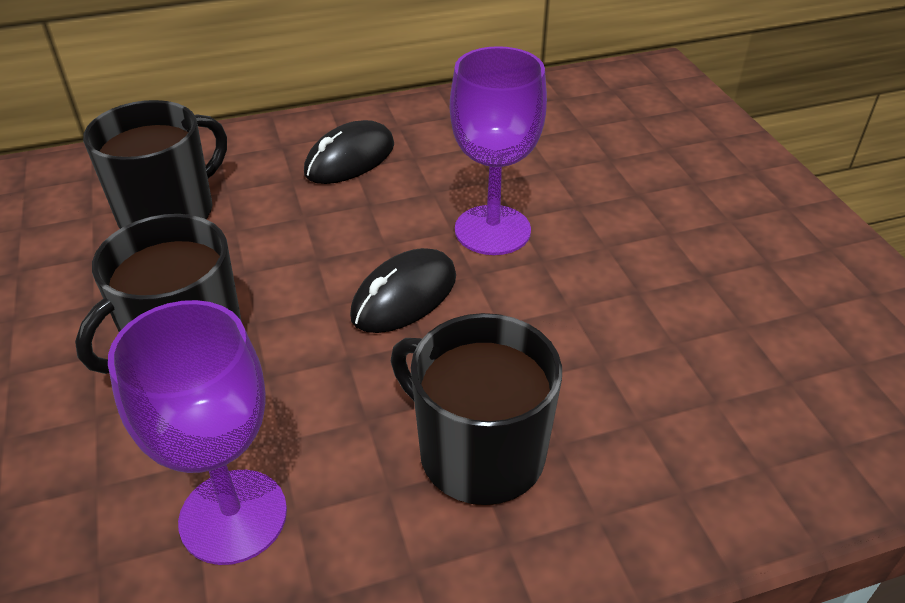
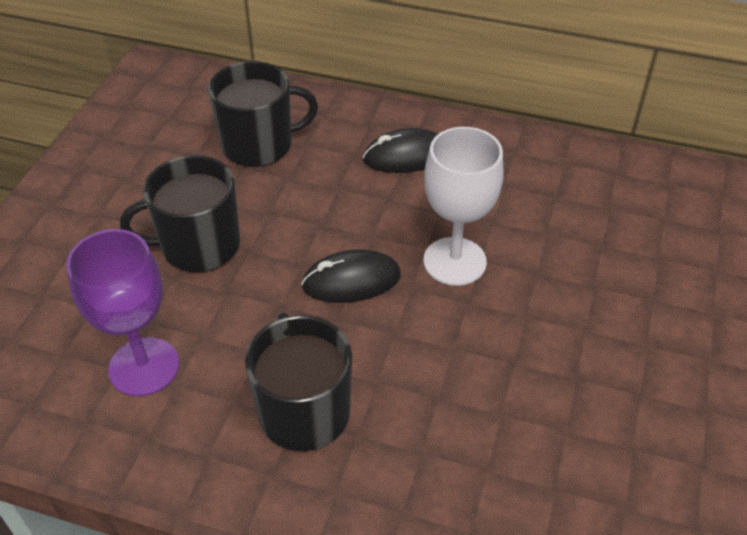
camera: 35 degrees right, 5 degrees up
(492, 230) = (454, 261): purple goblet -> white goblet

